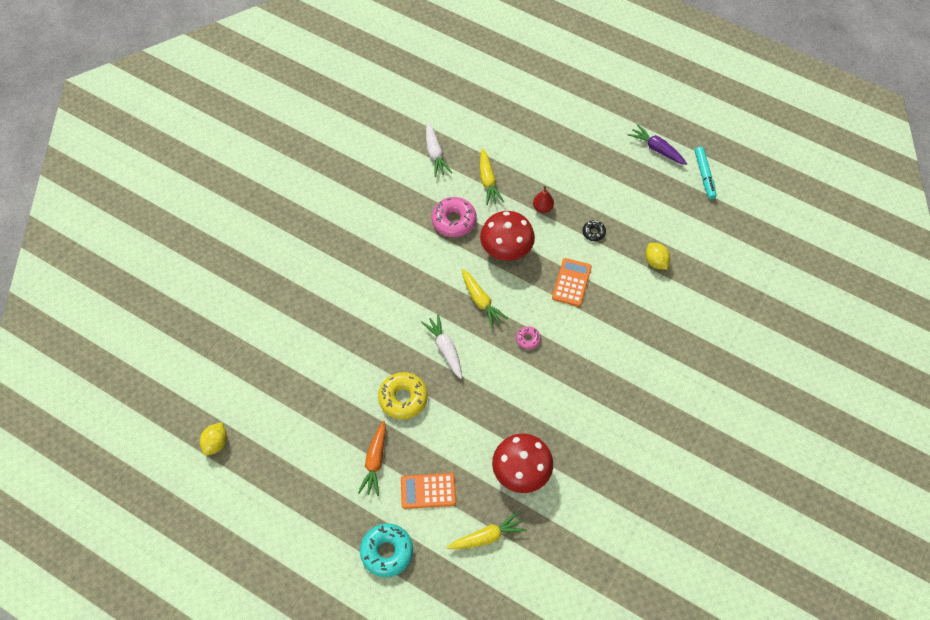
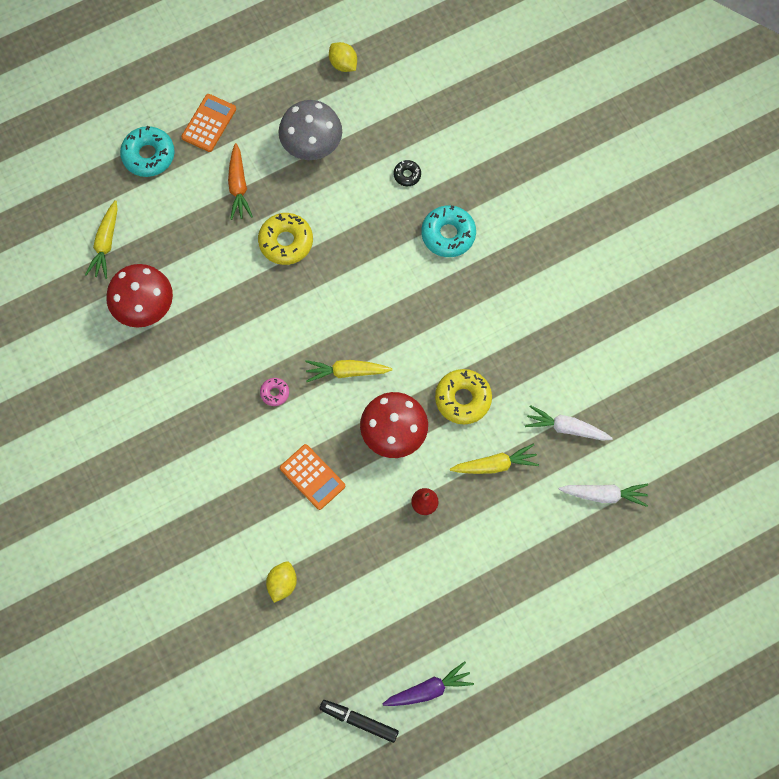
camera: 120 degrees right, 10 degrees up
(306, 426) = (311, 144): none -> grey mushroom
(331, 290) = (448, 234): none -> turquoise donut
(375, 461) = (238, 186): orange carrot -> orange carrot turned 135 degrees counterclockwise
(428, 491) = (180, 216): orange calculator -> orange calculator (209, 123)
(445, 349) = (314, 308): white carrot -> white carrot (604, 495)
(454, 221) = (463, 399): pink donut -> yellow donut
(488, 181) = (495, 465): yellow carrot -> yellow carrot turned 150 degrees clockwise
(593, 232) = (359, 540): black donut -> black donut (407, 175)
(655, 262) = (282, 584): yellow lemon -> yellow lemon turned 75 degrees counterclockwise
(704, 175) = (359, 721): turquoise marker -> black marker

